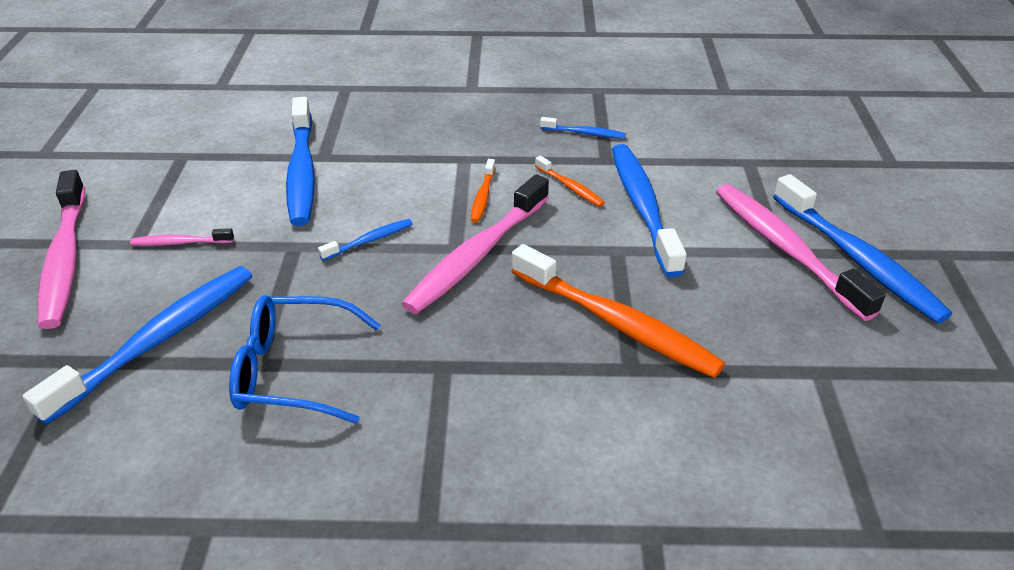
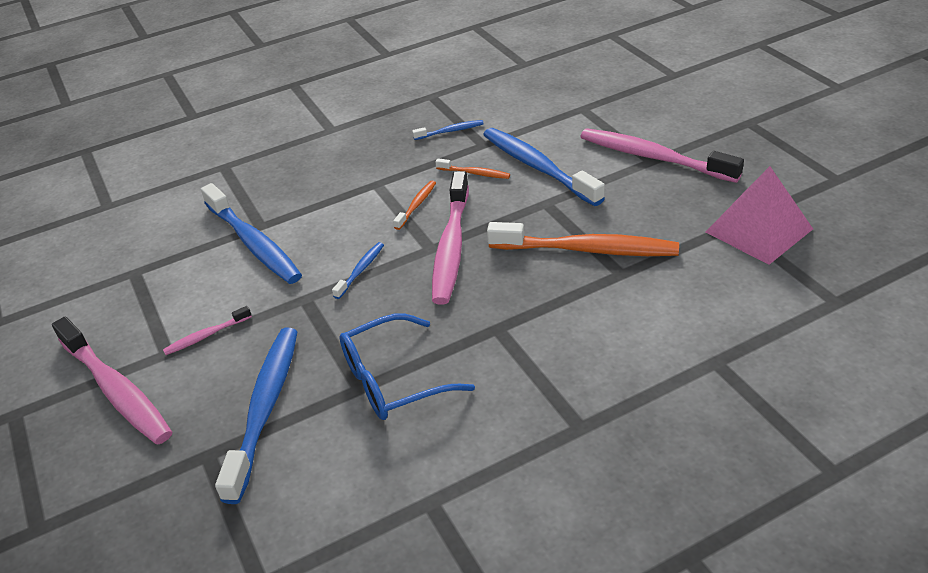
camera: 25 degrees left, 0 degrees up
(483, 196) = (417, 205): orange toothbrush -> orange toothbrush turned 135 degrees counterclockwise
(846, 393) = (759, 230): none -> pink pyramid
(857, 259) = (702, 146): blue toothbrush -> none

